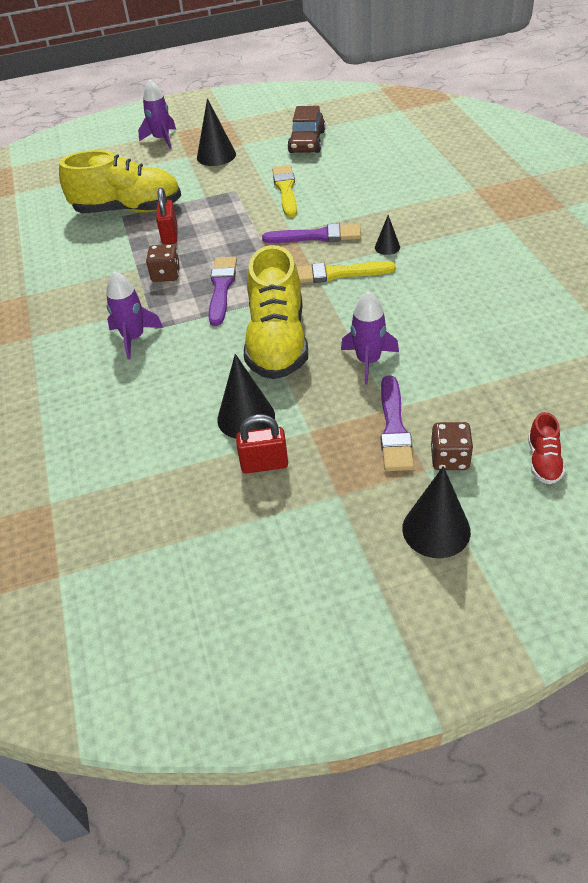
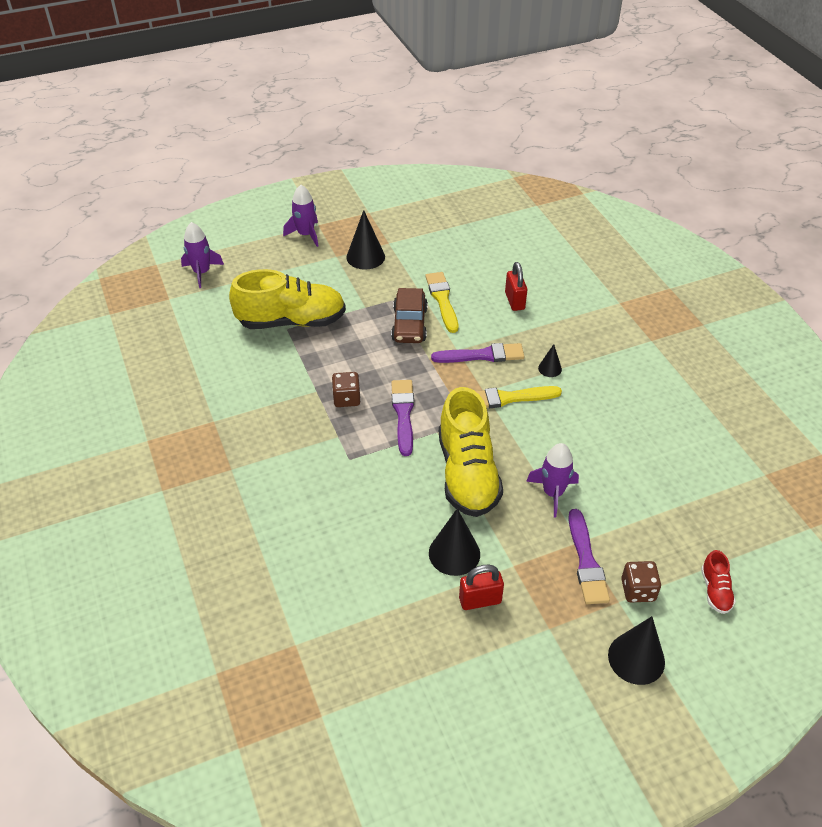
camera: 10 degrees left, 0 degrees up
(134, 338) = (332, 470): purple rocket -> purple rocket (202, 272)
(170, 236) = (340, 353): red padlock -> red padlock (514, 301)
(307, 142) = (452, 242): brown car -> brown car (409, 324)

